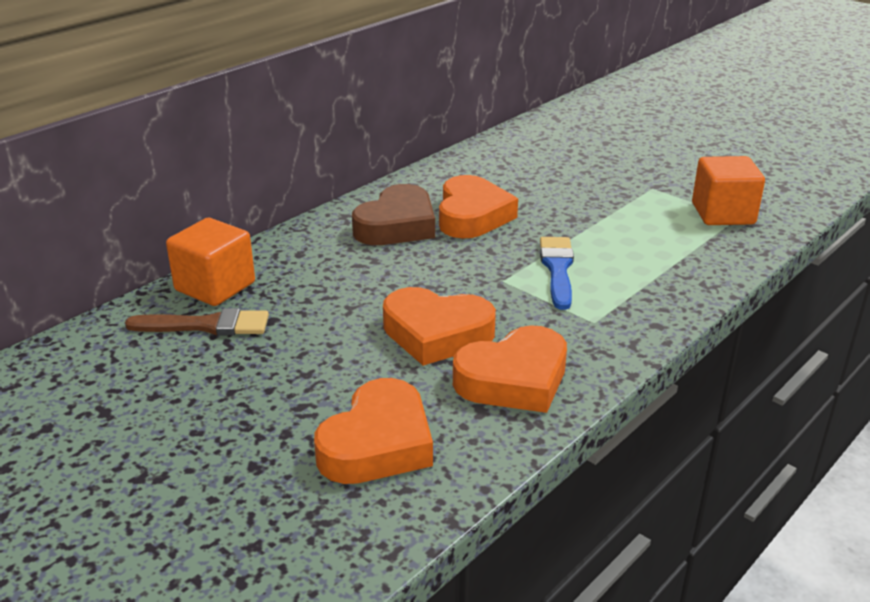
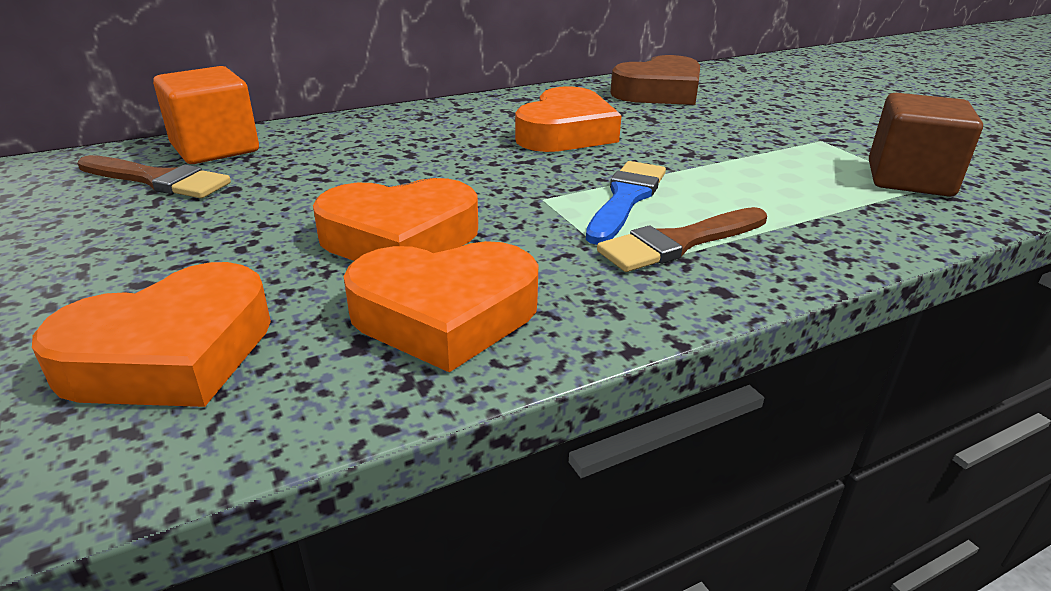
camera: 20 degrees right, 0 degrees up
(397, 225) = (470, 128): brown heart -> brown heart (659, 92)
(436, 333) = (400, 238): orange heart -> orange heart turned 45 degrees counterclockwise
(613, 297) = (679, 242): none -> brown brush
(723, 214) = (909, 179): orange cube -> brown cube

